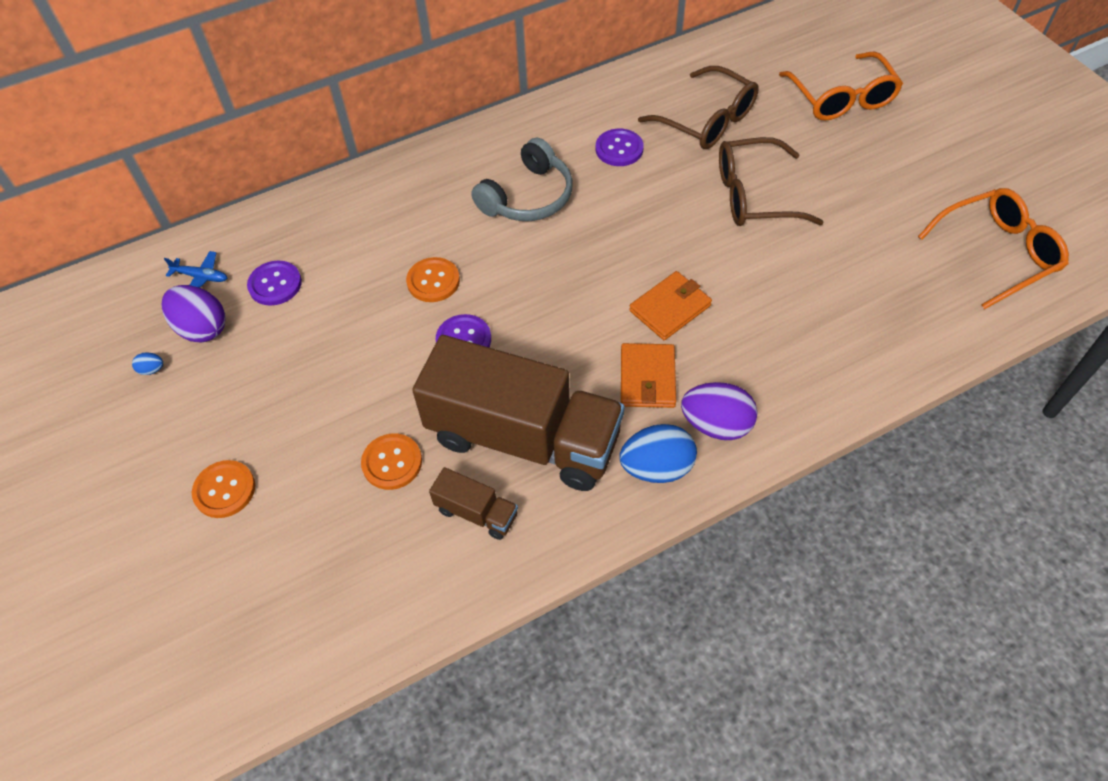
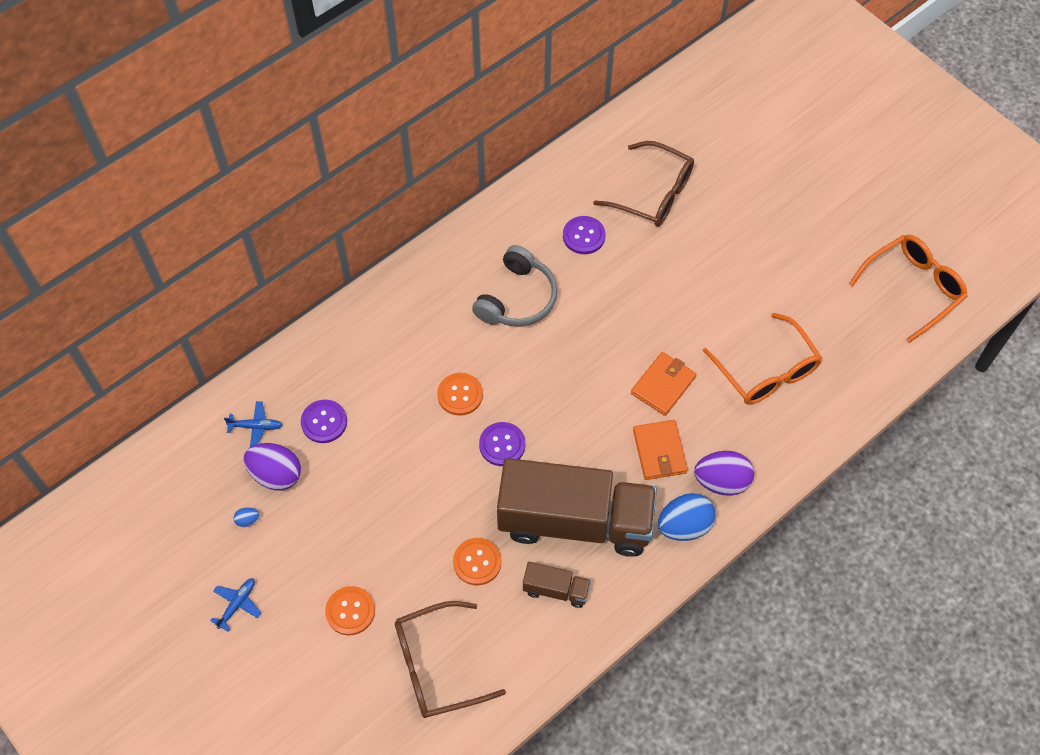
camera: 15 degrees left, 5 degrees up
(102, 457) = (237, 604): none -> blue plane
(753, 195) = (708, 265): brown glasses -> brown glasses (436, 666)
(841, 99) = (764, 152): orange glasses -> orange glasses (766, 371)

